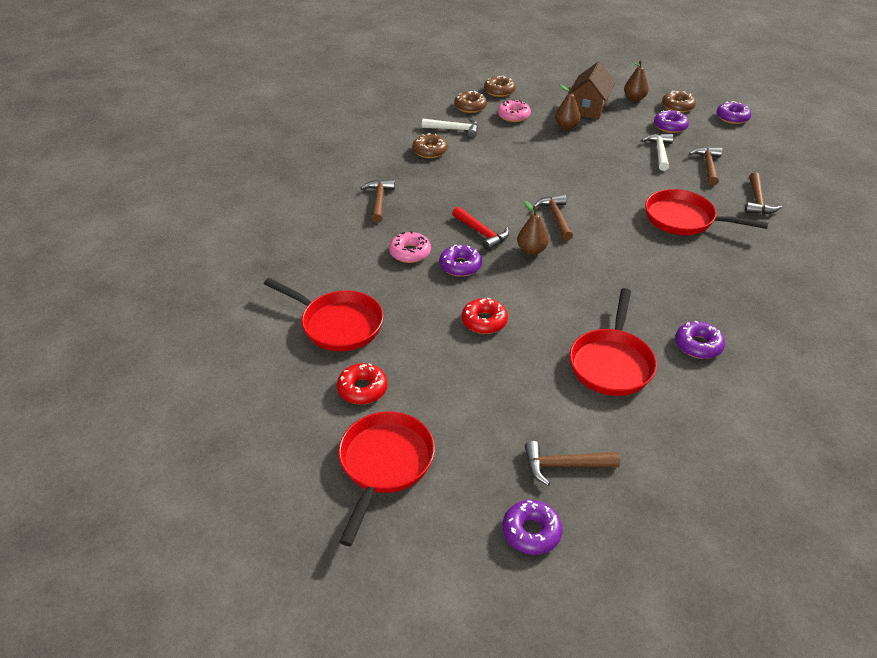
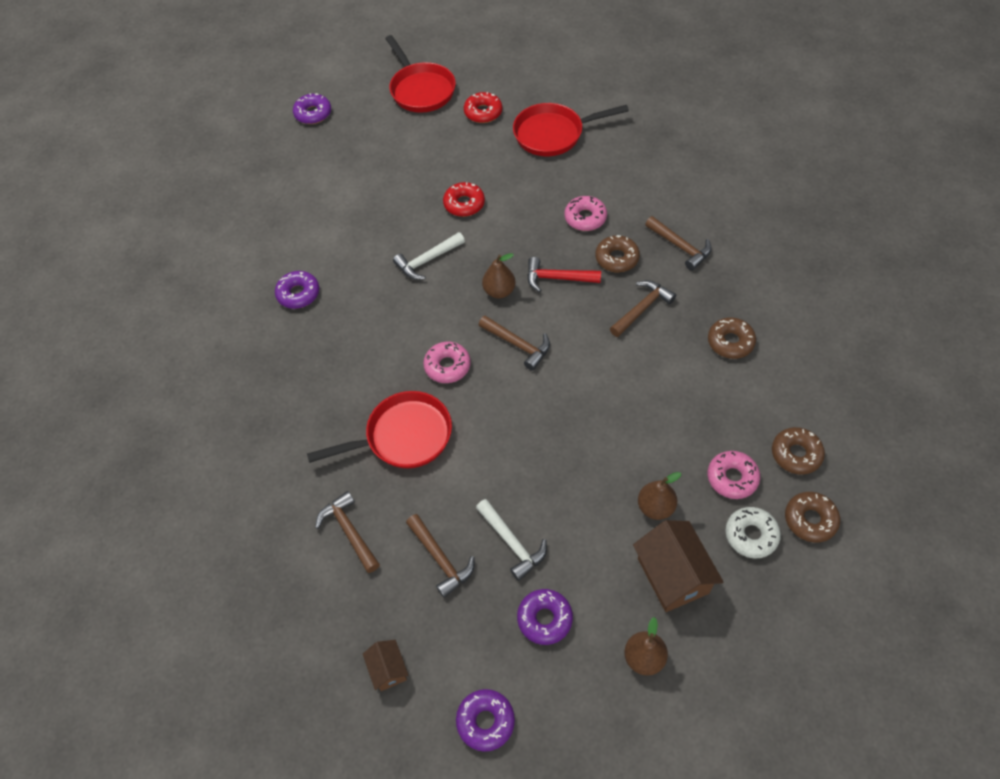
camera: 140 degrees right, 15 degrees up
(454, 129) = (754, 396): white hammer -> white hammer (427, 260)
(460, 266) = (534, 235): purple donut -> none
(533, 100) = (751, 535): none -> white donut
(564, 465) = (324, 154): brown hammer -> brown hammer (642, 308)
(611, 363) = (349, 235): red pan -> none
(617, 234) = (447, 366): none -> pink donut
(677, 106) = (574, 687): brown donut -> brown donut (617, 258)
(772, 150) = (388, 669): none -> brown house

